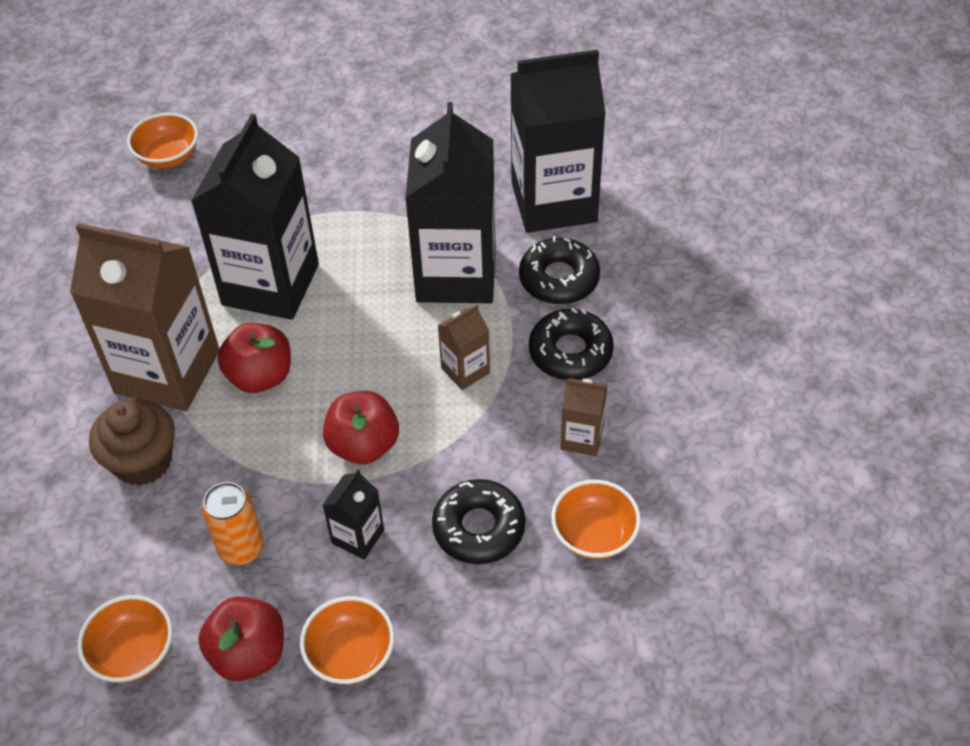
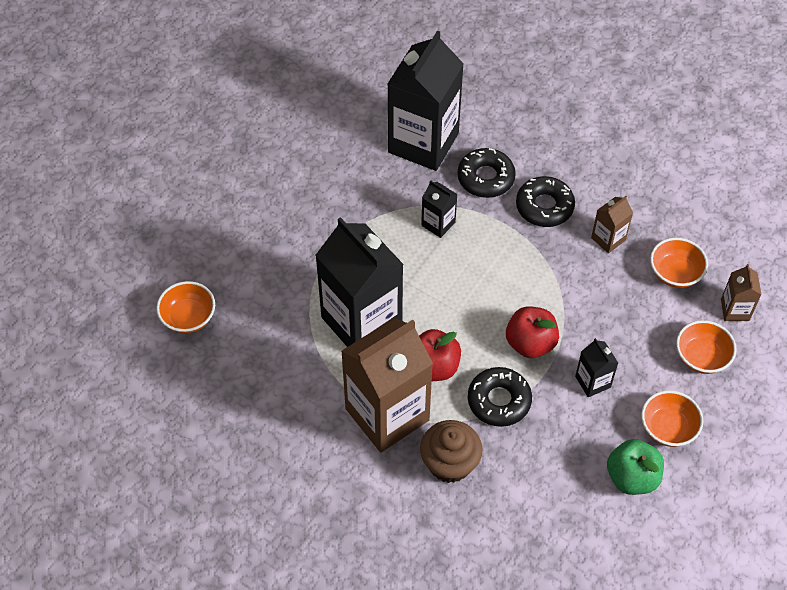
camera: 55 degrees left, 5 degrees up
(133, 653) = (589, 536): orange bowl -> orange bowl (701, 357)
(241, 548) = (556, 444): orange can -> none
(248, 653) = (632, 477): red apple -> green apple
(456, 274) = (438, 224): black carton -> black carton, size x0.44
(465, 370) = (516, 263): brown carton -> brown carton (735, 310)
(479, 528) = (631, 322): black donut -> black donut (499, 401)

